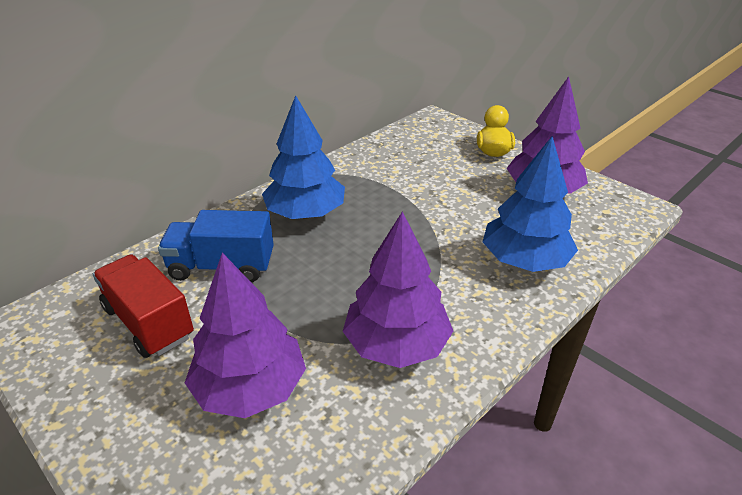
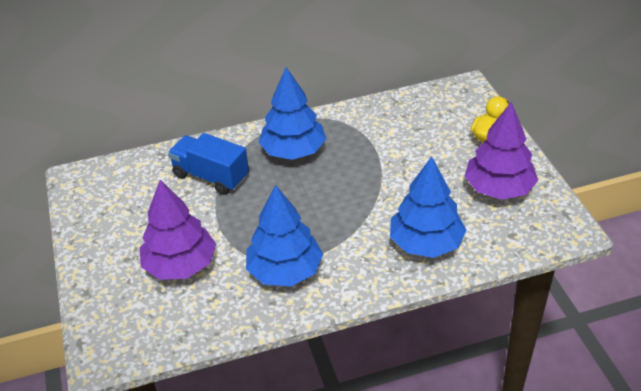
camera: 30 degrees right, 5 degrees up
(149, 322) = (146, 202): red truck -> none
(396, 345) = (285, 271): purple tree -> blue tree

